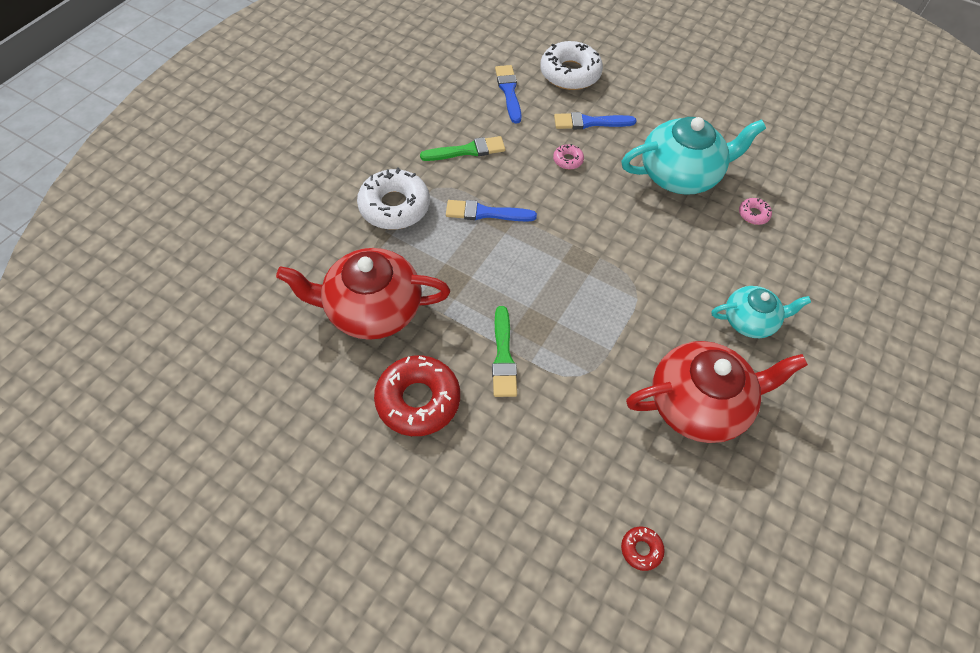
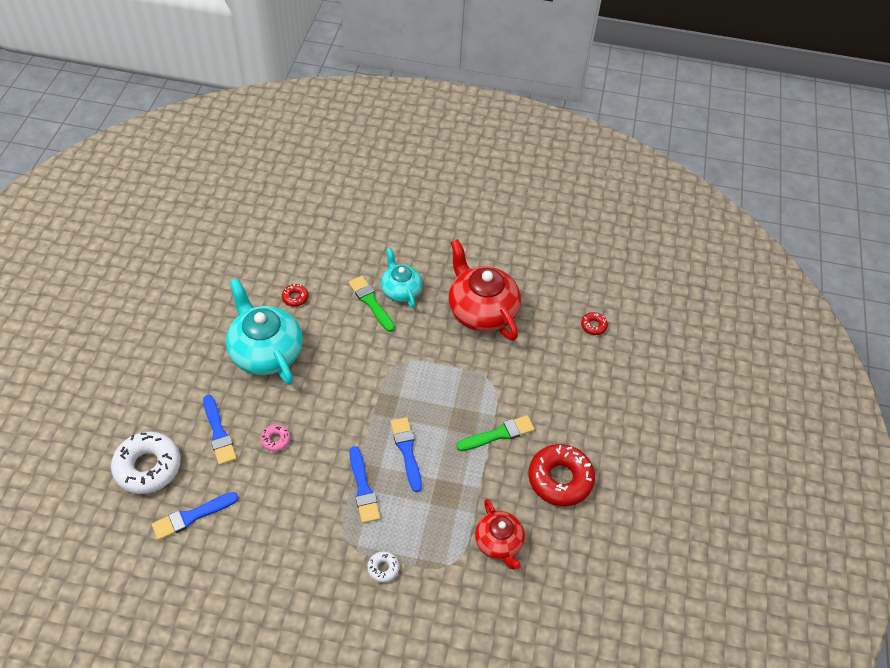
camera: 110 degrees left, 5 degrees down
(372, 309) = (499, 542): red teapot -> red teapot, size x0.59
(394, 206) = (383, 568): white donut -> white donut, size x0.45
(467, 150) = (290, 529): green brush -> green brush (371, 302)
(515, 261) = (407, 451): none -> blue brush
(753, 214) = (295, 297): pink donut -> red donut

